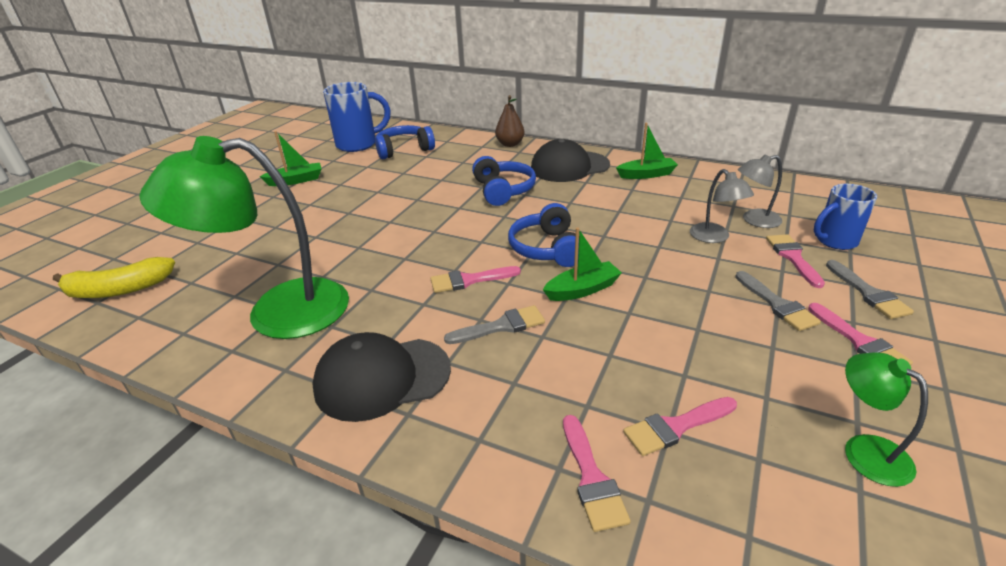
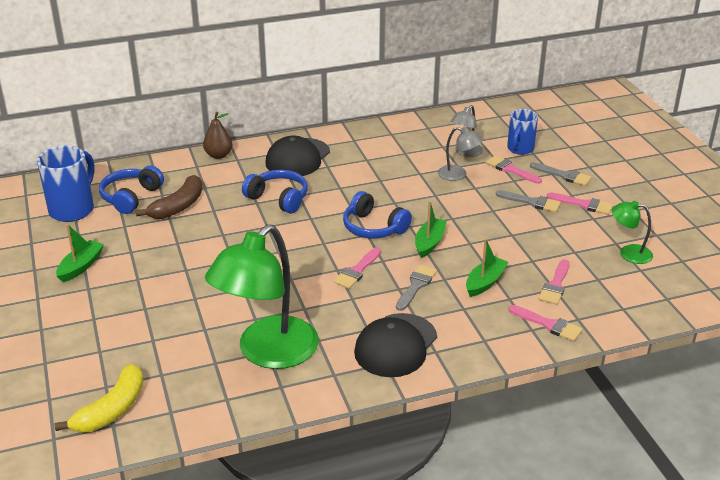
camera: 45 degrees left, 0 degrees up
(422, 167) = (178, 206): none -> brown banana
(646, 175) = (361, 143): green boat -> green boat (485, 282)

